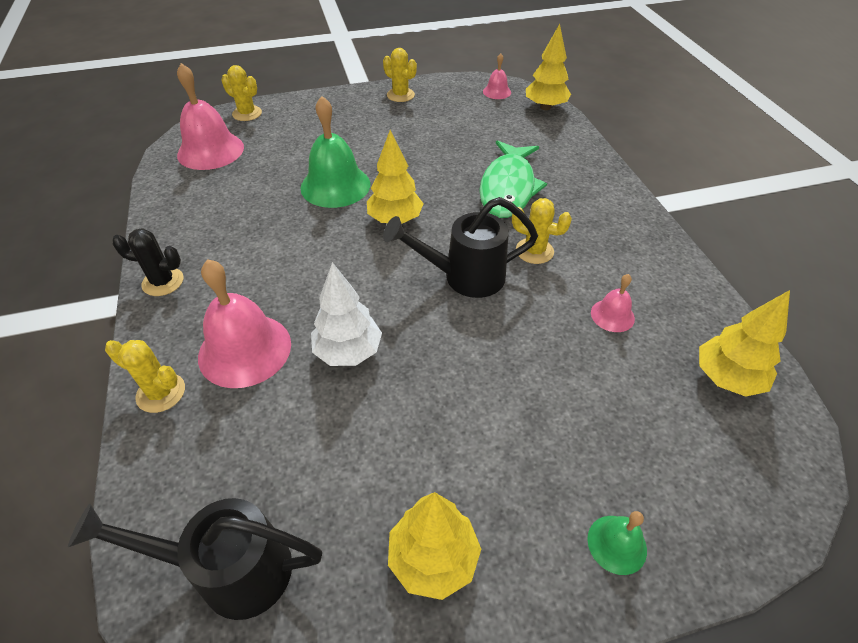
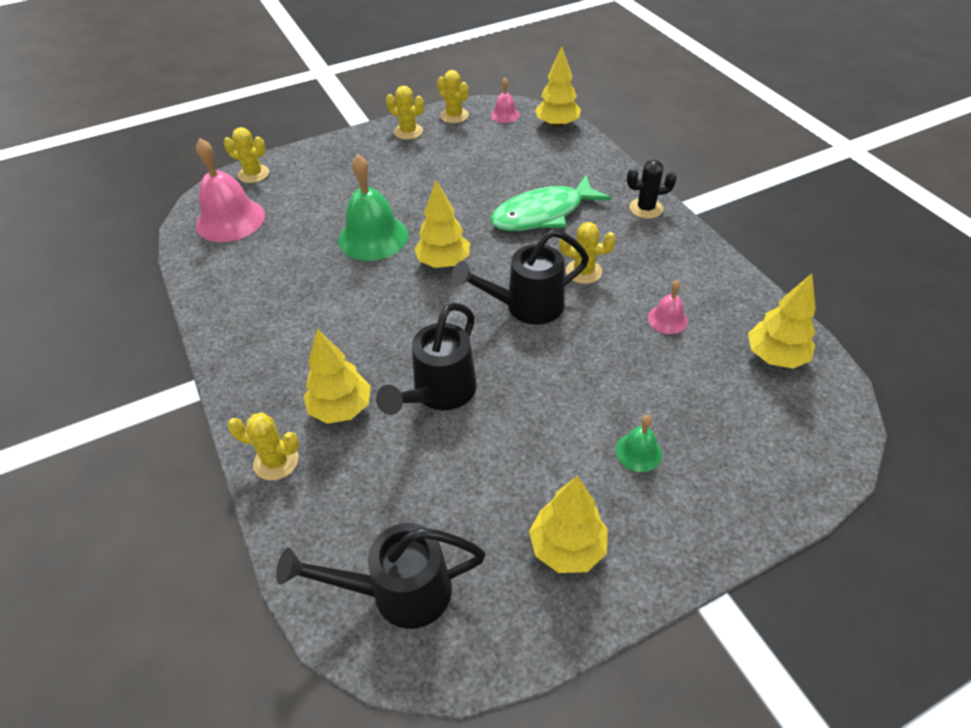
camera: 10 degrees left, 0 degrees up
(163, 282) = (235, 360): black cactus -> black cactus (646, 208)
(245, 350) = (341, 409): pink bell -> yellow tree
(348, 352) = (439, 393): white tree -> black watering can
(448, 86) = (454, 116): none -> yellow cactus
(508, 188) = (543, 214): green fish -> green fish turned 60 degrees clockwise
(617, 544) = (713, 506): green bell -> green bell (638, 452)

